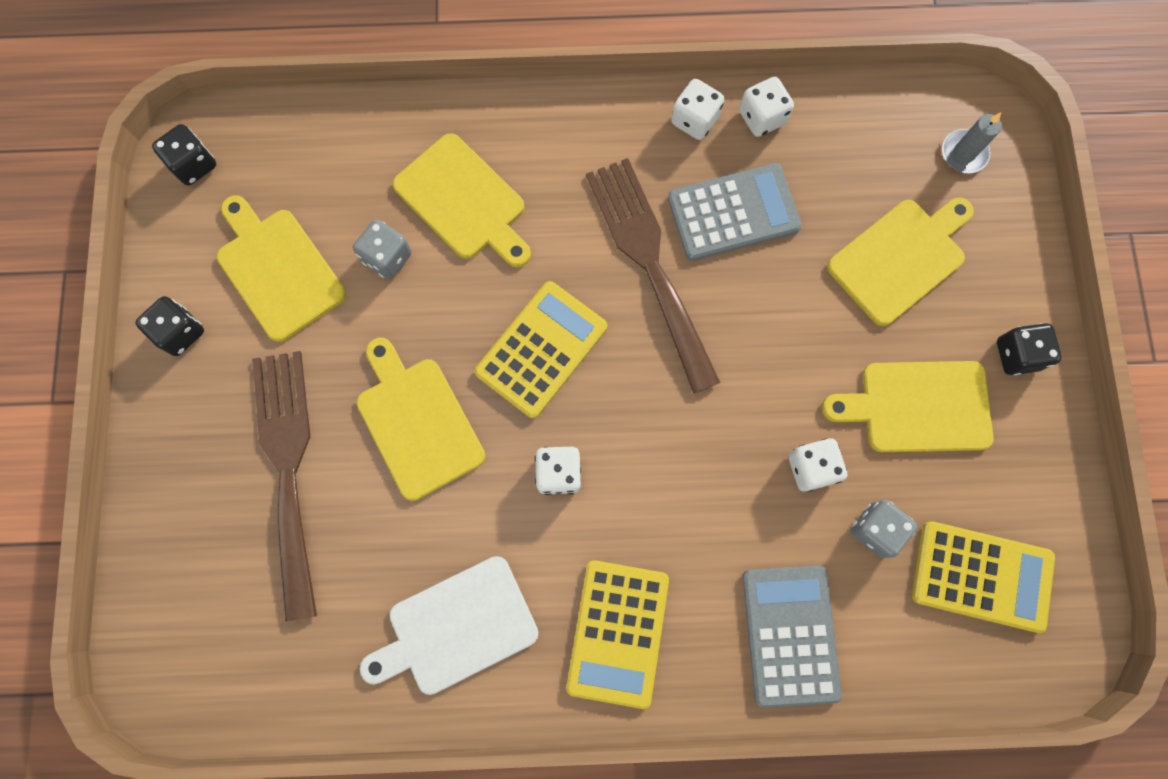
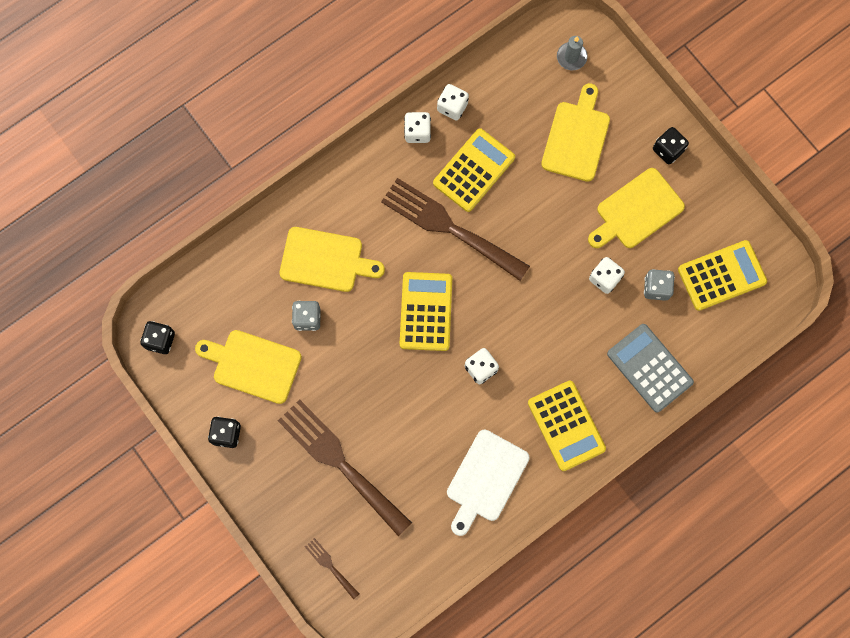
camera: 35 degrees left, 0 degrees up
(172, 596) = (330, 566): none -> brown fork
(417, 422) = (389, 393): yellow cutting board -> none
(733, 212) = (473, 170): grey calculator -> yellow calculator

